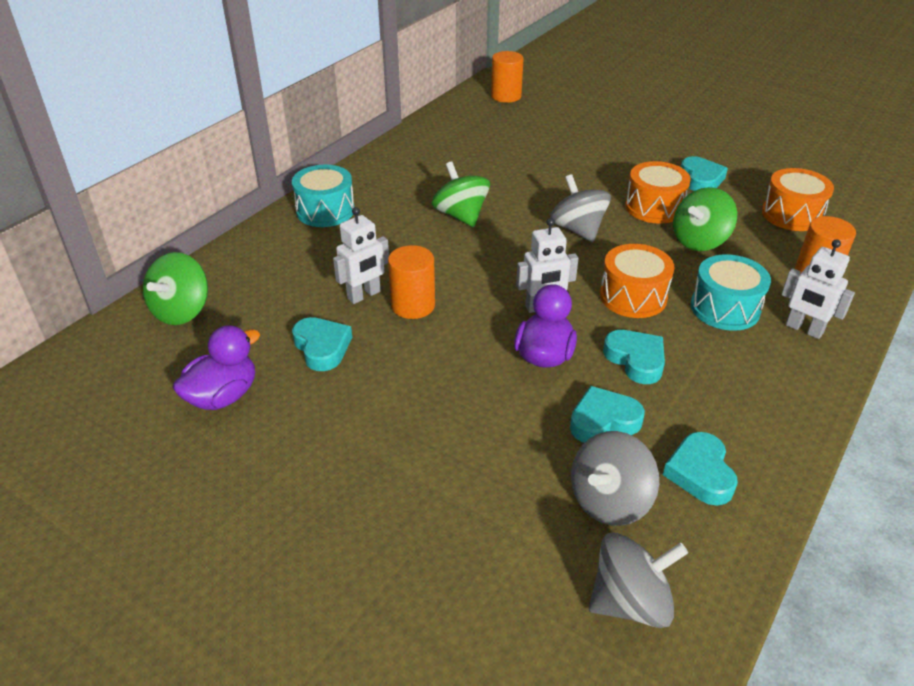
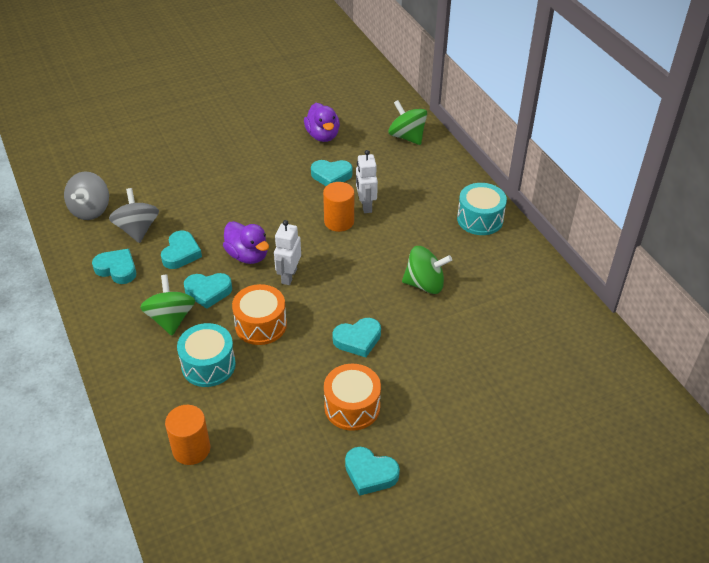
camera: 120 degrees right, 5 degrees up
(506, 96) = (636, 417): orange cylinder -> none
(578, 229) = (358, 340): grey spinning top -> turquoise heart
(699, 241) = (287, 405): green spinning top -> green spinning top (171, 319)
(792, 214) = (268, 501): orange drum -> none
(804, 329) = (153, 392): white robot -> none

